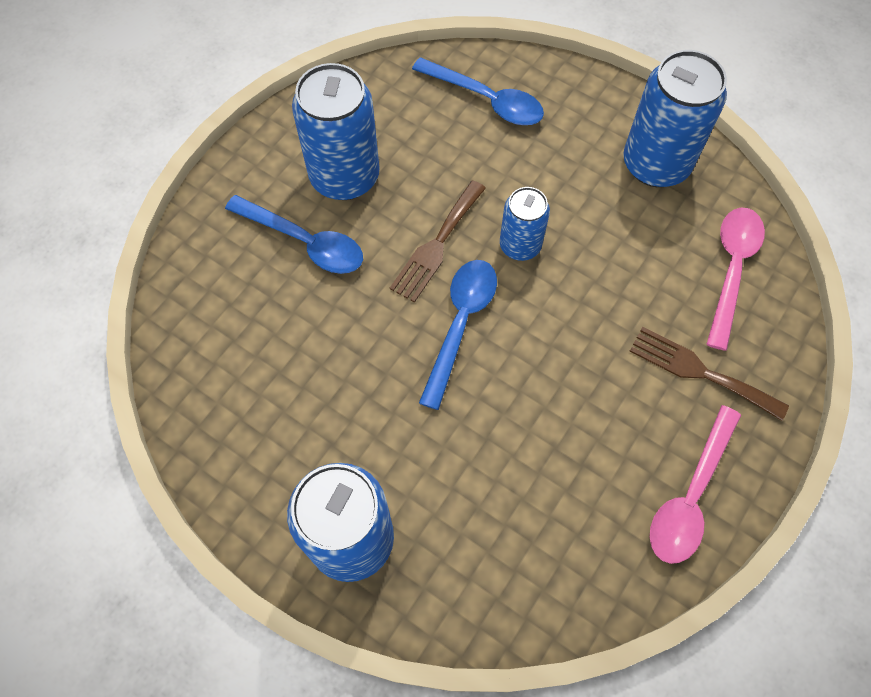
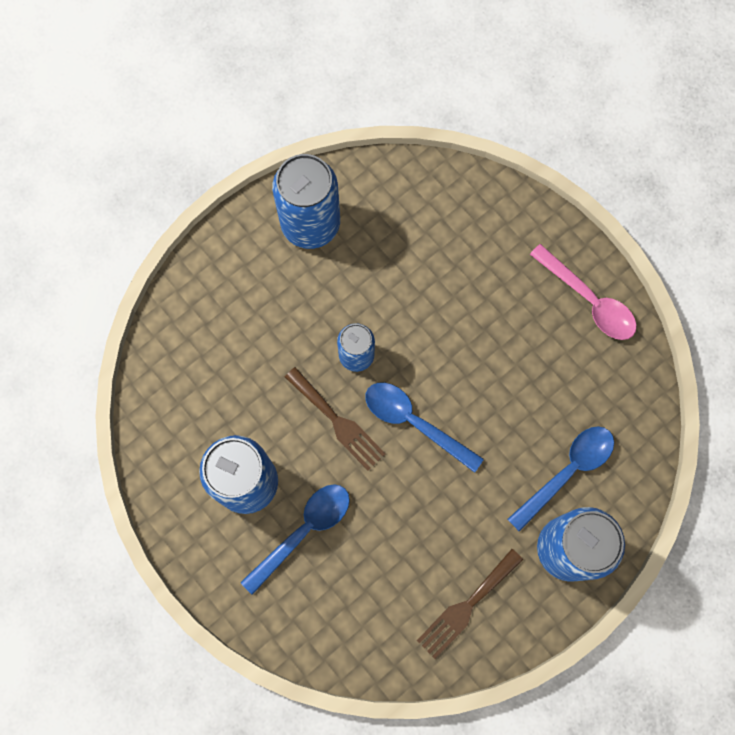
camera: 75 degrees left, 10 degrees up
(486, 100) = (203, 340): blue spoon -> blue spoon (567, 471)
(701, 372) = (499, 257): brown fork -> brown fork (467, 605)
(731, 269) = (421, 203): pink spoon -> none

